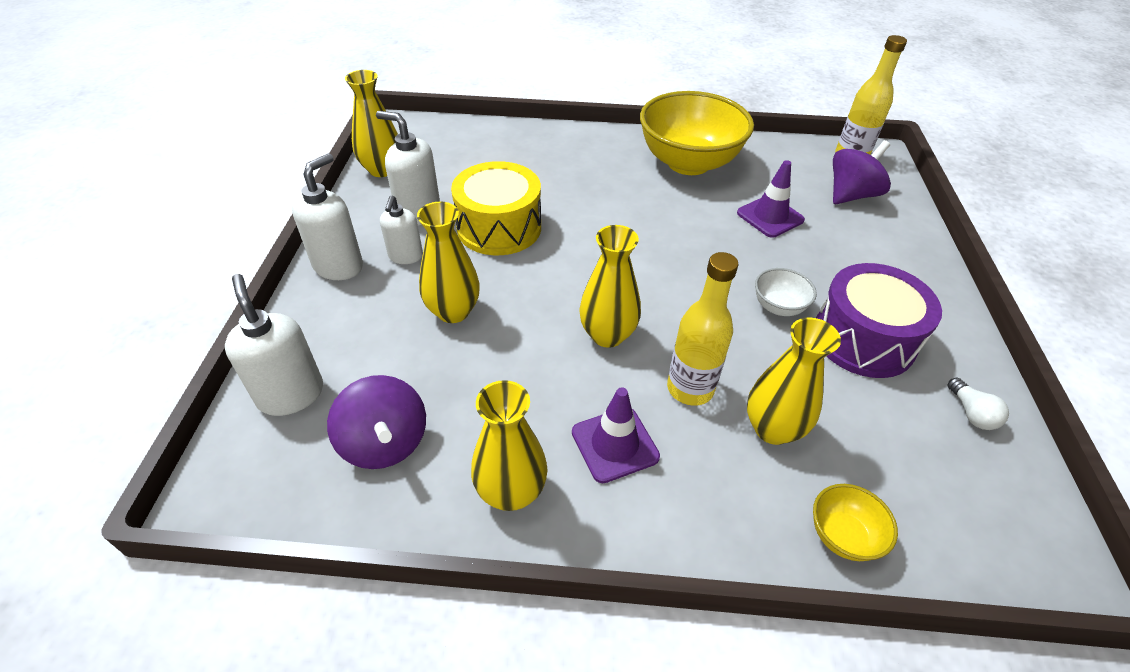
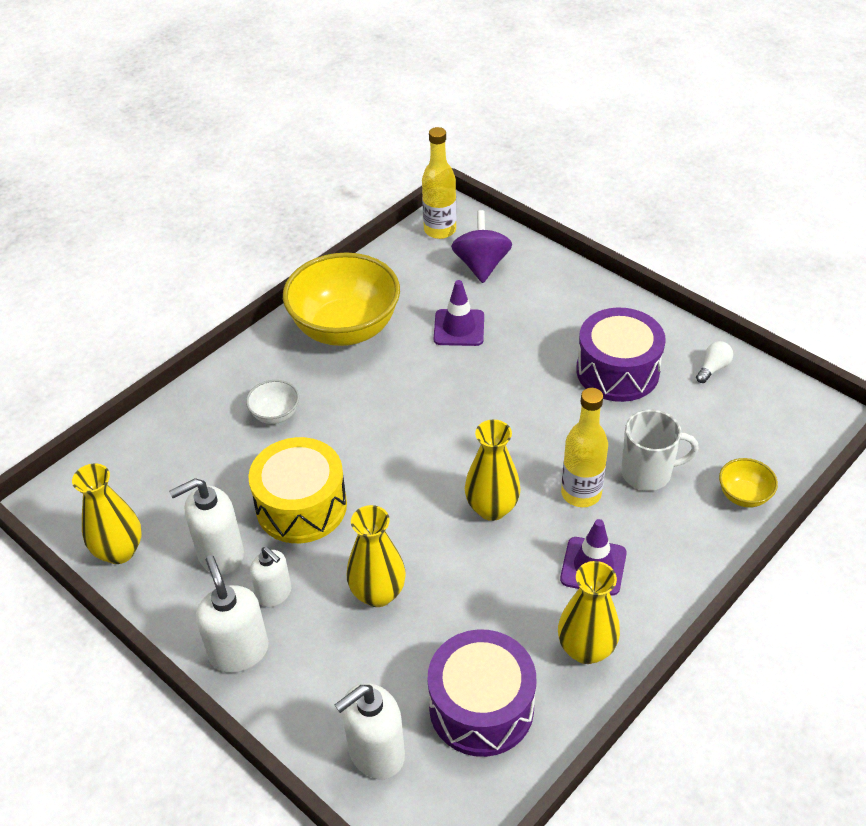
camera: 50 degrees left, 0 degrees up
(291, 394) = (376, 753): white soap dispenser -> white soap dispenser turned 45 degrees counterclockwise
(385, 443) = (481, 707): purple spinning top -> purple drum
(772, 429) = (648, 473): yellow vase -> white mug
(778, 307) = (551, 392): white bowl -> white bowl (275, 414)
(971, 413) = (713, 368): white light bulb -> white light bulb turned 75 degrees counterclockwise

